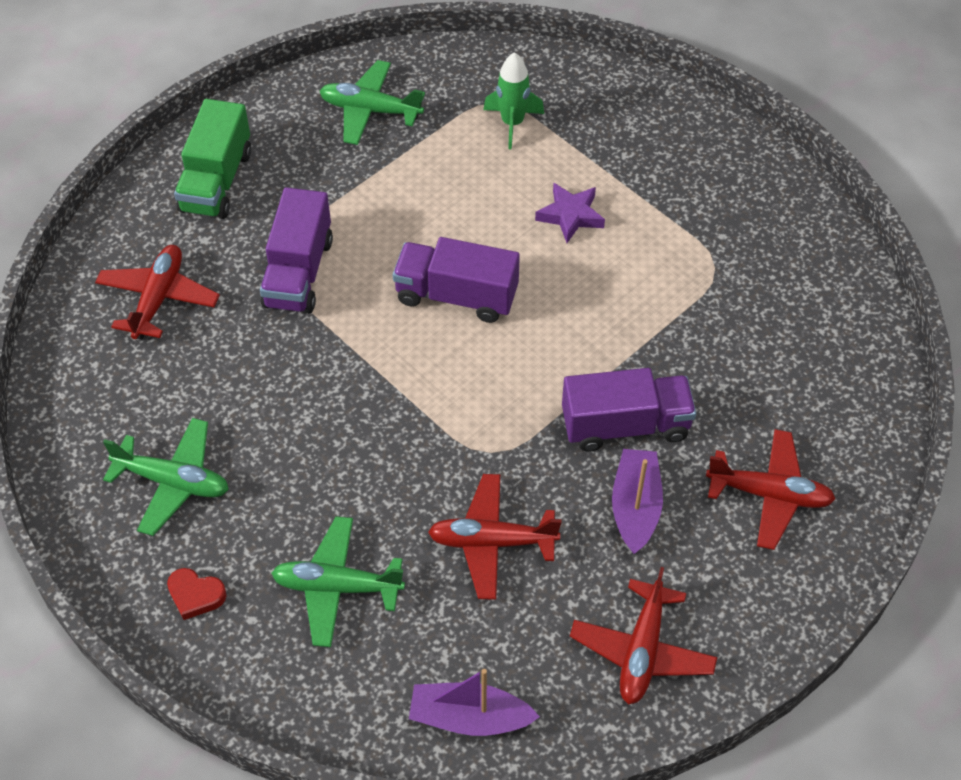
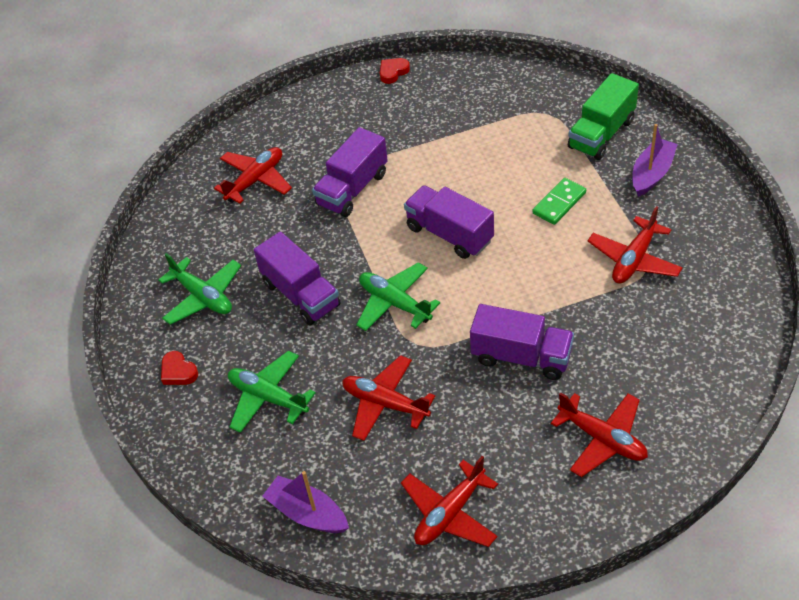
camera: 30 degrees right, 5 degrees down
(216, 181) = (331, 117): green truck -> green truck (601, 134)
(268, 97) = (393, 72): none -> red heart
(306, 435) = (301, 294): none -> purple truck
(370, 110) = (456, 97): green plane -> green plane (394, 303)
(512, 123) = (551, 130): green rocket -> none
(570, 216) = (559, 203): purple star -> green domino
(635, 507) = (498, 414): purple boat -> purple boat (652, 174)
(694, 261) = (634, 259): none -> red plane

